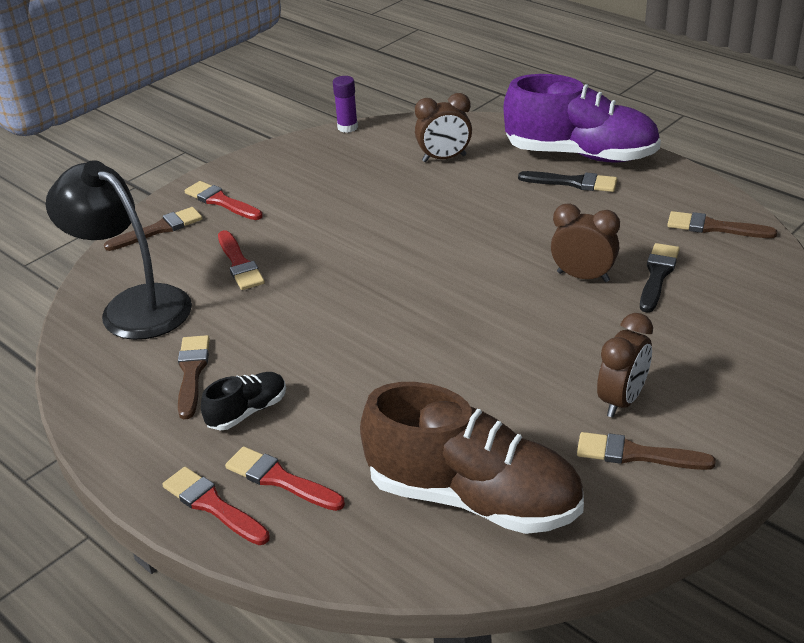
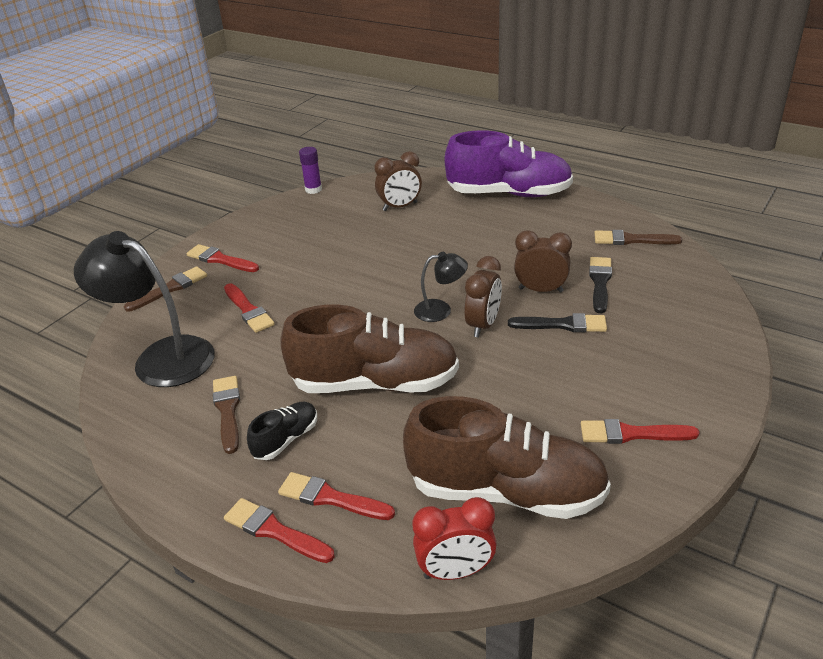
camera: 10 degrees left, 0 degrees up
(360, 362) = (375, 383): none -> brown shoe
(393, 573) = (455, 571): none -> red clock
(458, 287) = (440, 310): none -> black lamp
(573, 183) = (509, 216): black brush -> black brush (563, 325)
(622, 400) = (605, 389): brown clock -> brown clock (483, 325)
(636, 454) = (631, 434): brown brush -> red brush

